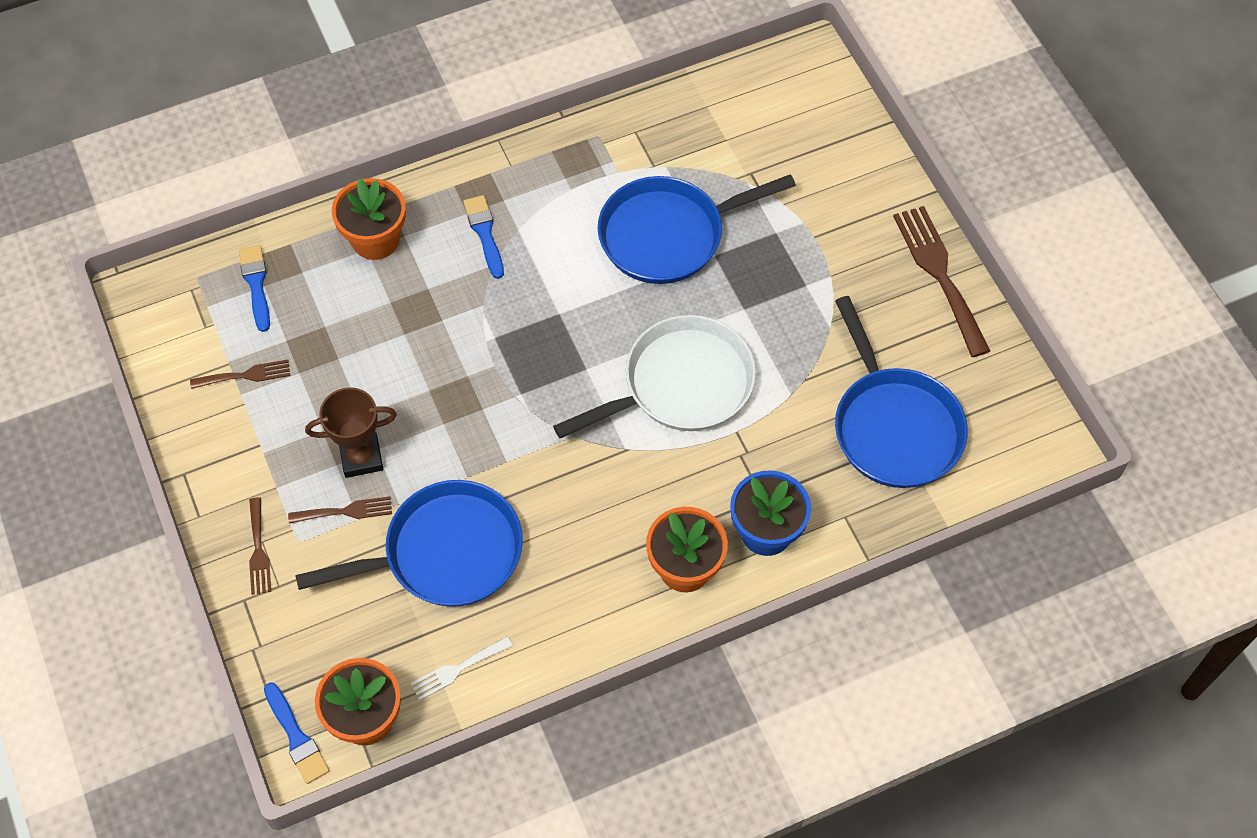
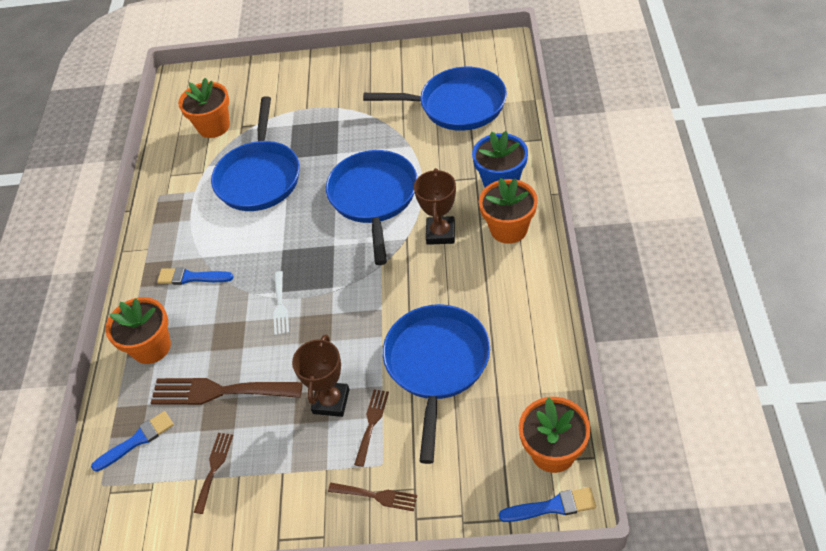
camera: 60 degrees left, 10 degrees down
(256, 284) = (137, 440): blue brush -> blue brush turned 135 degrees clockwise
(457, 669) = (534, 380): white fork -> white fork (280, 306)
(648, 487) = (440, 233): none -> brown trophy
(681, 385) = (374, 198): white pan -> blue pan
(737, 140) = (214, 126): none -> orange flower pot
(939, 274) = (366, 61): brown fork -> brown fork (219, 391)

